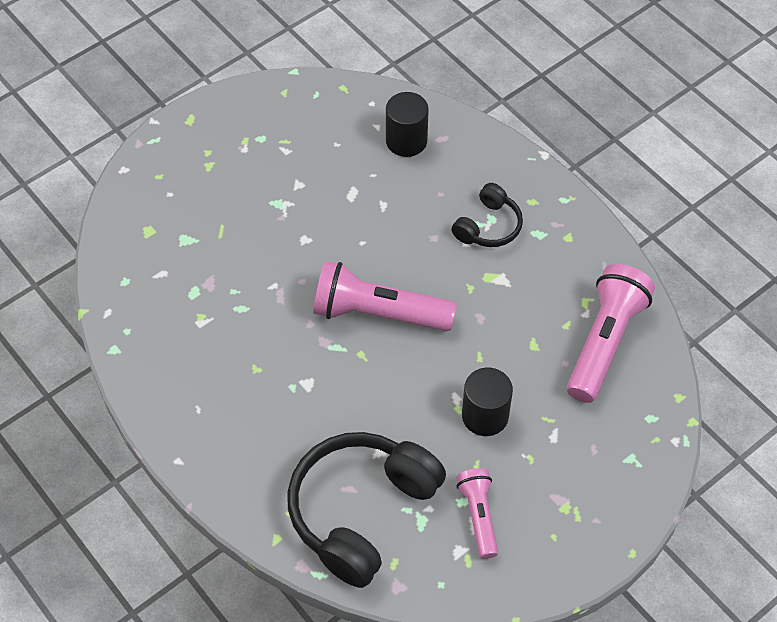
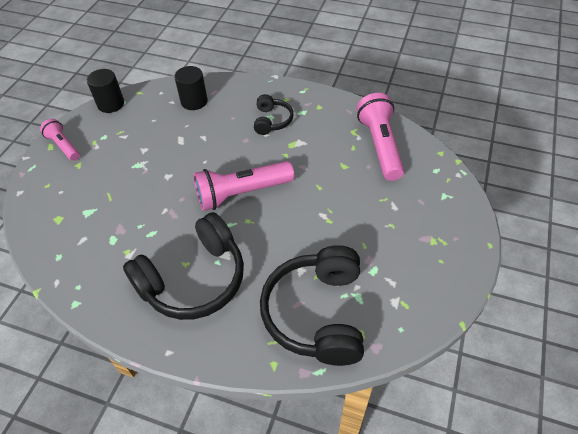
camera: 30 degrees left, 5 degrees down
(253, 393) = (194, 279): none -> black headphones
(479, 516) = (389, 274): pink flashlight -> pink flashlight (64, 146)
(485, 416) = (347, 216): black cylinder -> black cylinder (111, 104)

